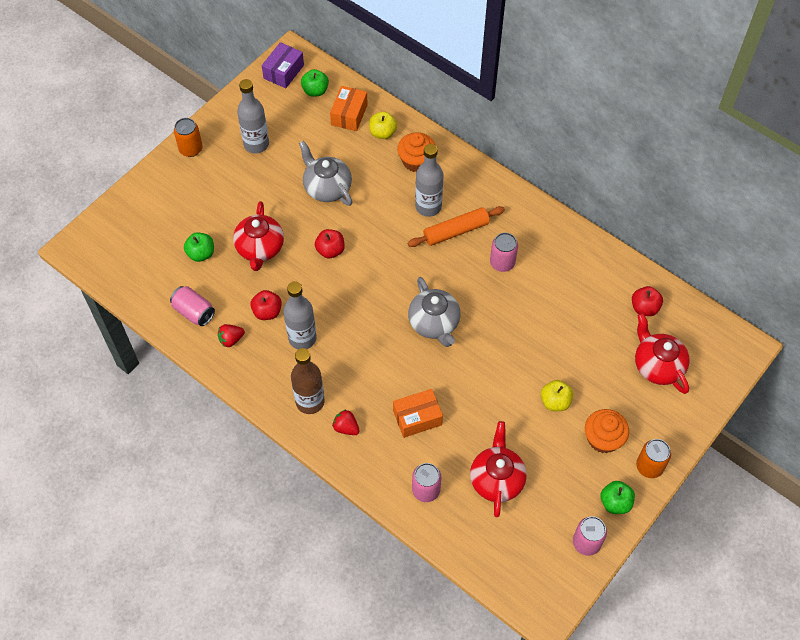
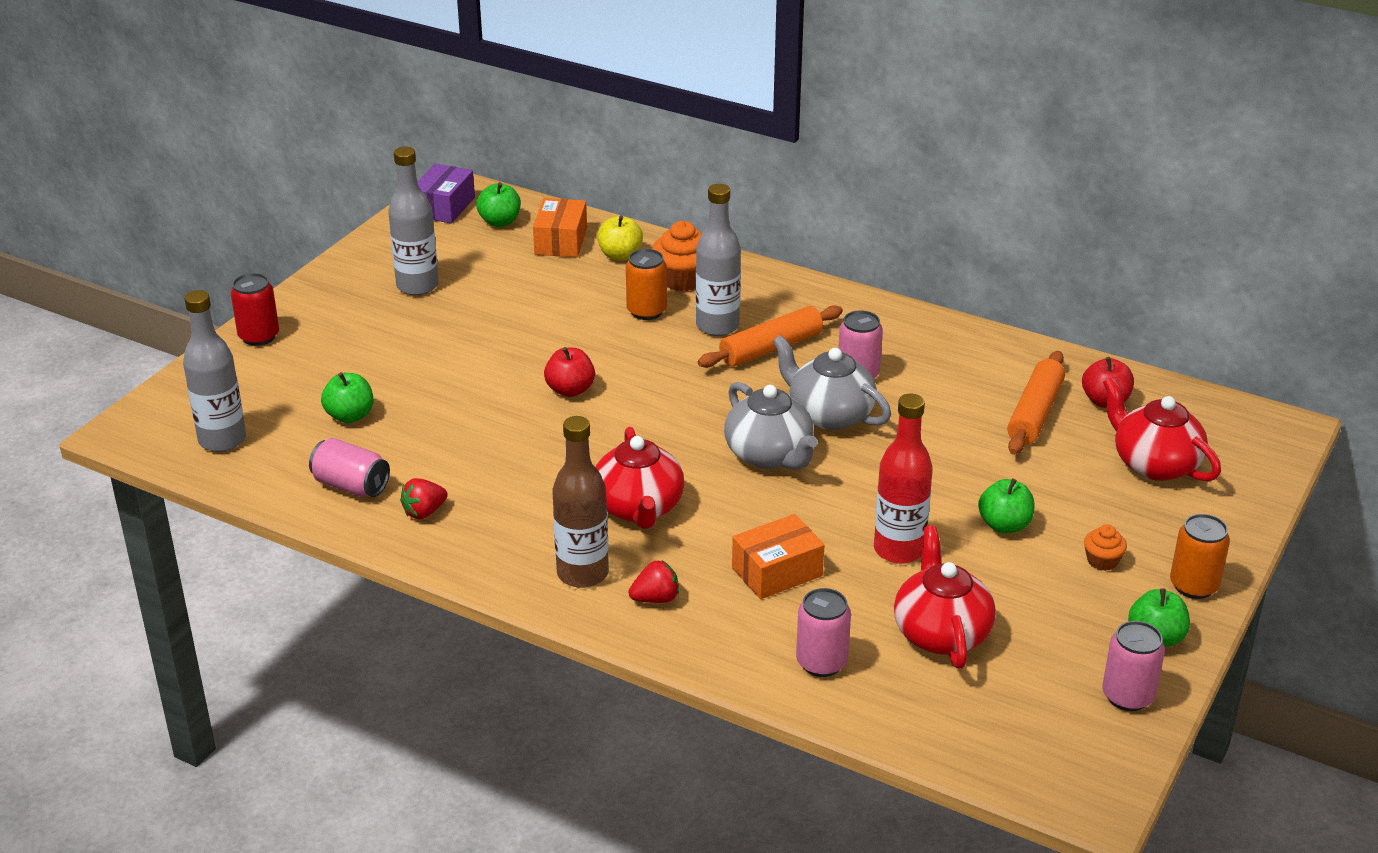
camera: 10 degrees left, 25 degrees down
(158, 177) = (259, 336): none -> red can
(191, 149) = (309, 301): orange can -> orange can (646, 311)
(260, 248) = (450, 399): red teapot -> red teapot (639, 508)
(267, 312) = (480, 472): red apple -> none
(302, 338) = (549, 497): grey bottle -> grey bottle (222, 440)
(327, 188) = (546, 321): grey teapot -> grey teapot (829, 415)
(346, 427) = (655, 599): red strawberry -> red strawberry turned 135 degrees clockwise
(489, 411) = (899, 550): none -> red bottle
(555, 402) = (1004, 525): yellow apple -> green apple
(599, 312) = (1034, 413): none -> orange rolling pin
(603, 439) = (1102, 561): orange cupcake -> orange cupcake, size x0.55

